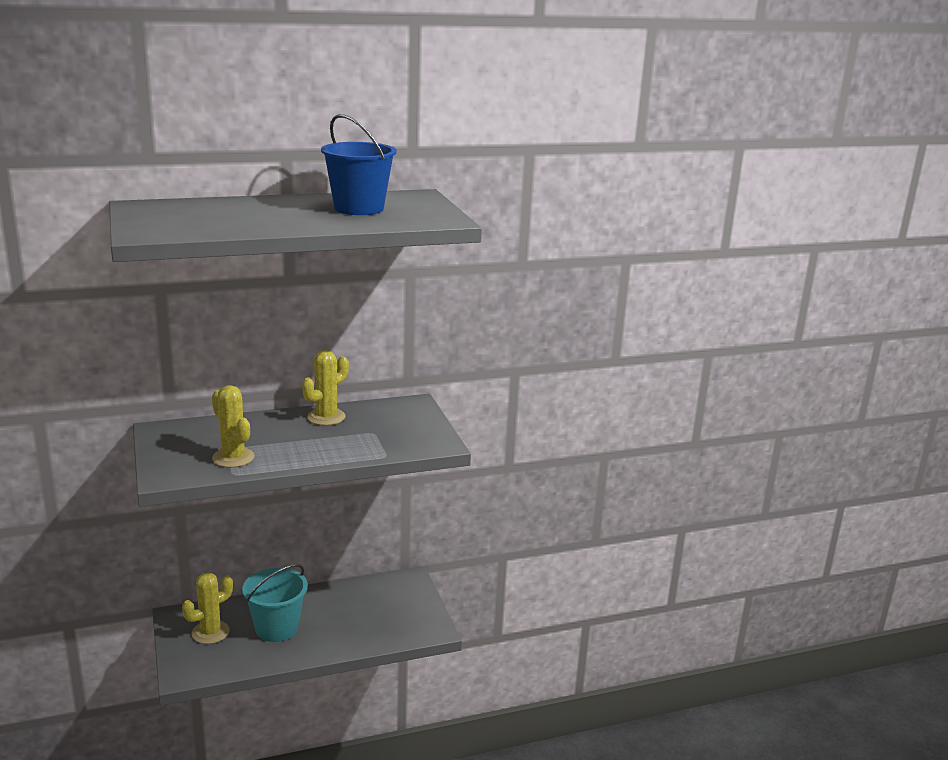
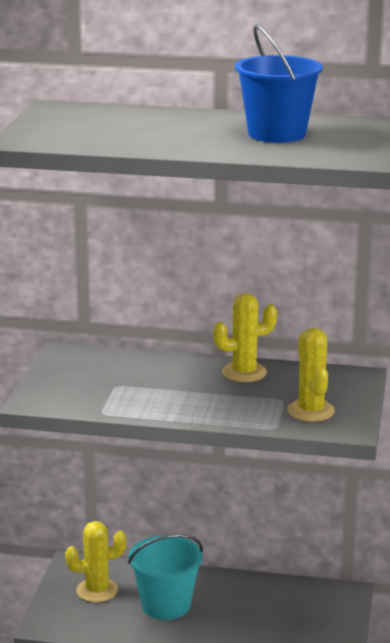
camera: 30 degrees right, 0 degrees up
(233, 458) = (114, 396): yellow cactus -> yellow cactus (311, 411)

